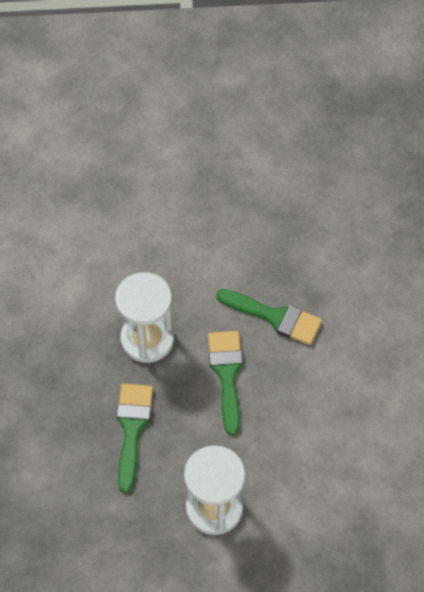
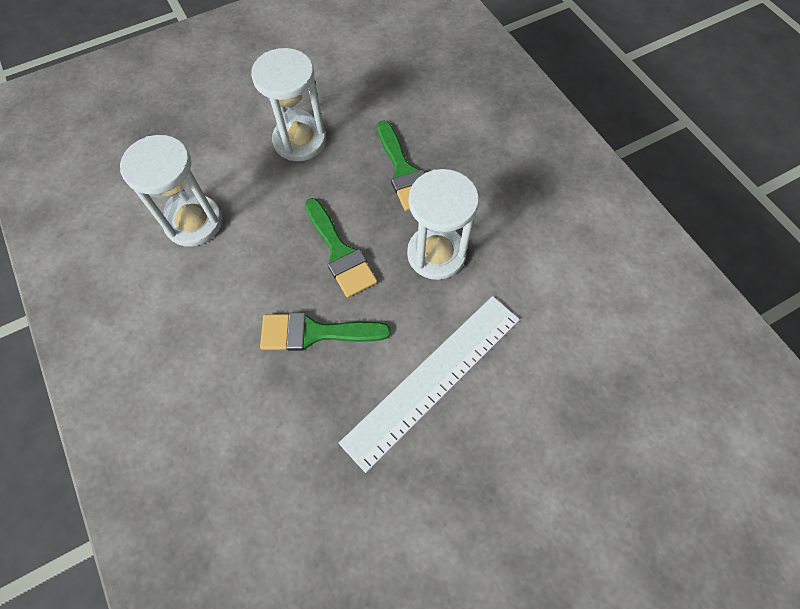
camera: 155 degrees right, 5 degrees up
(202, 249) = (433, 379): none -> white ruler
(345, 458) = (194, 222): none -> white hourglass

